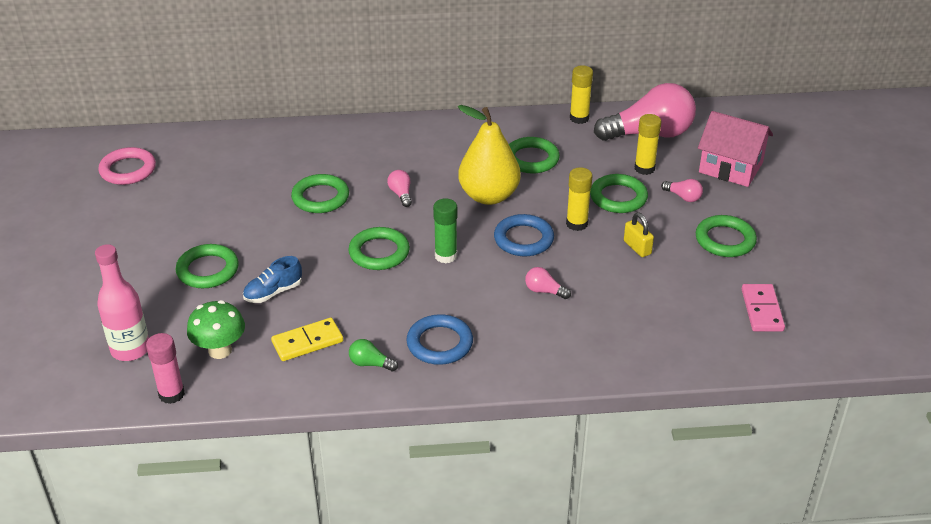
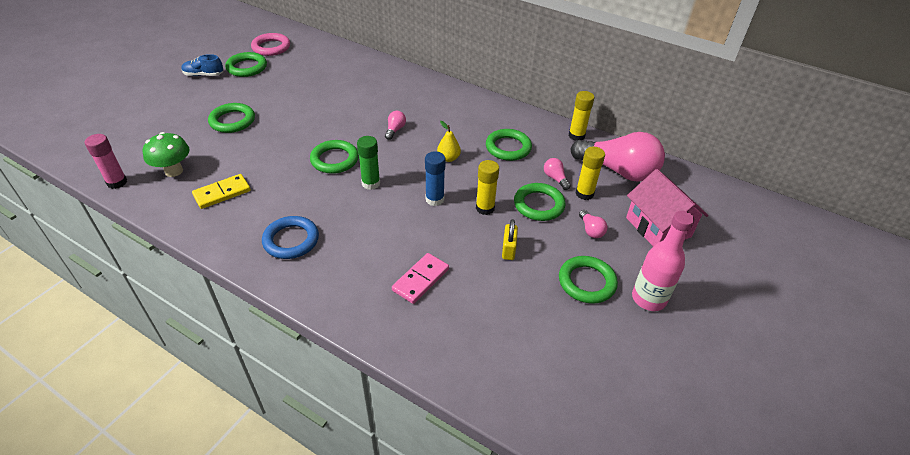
camera: 35 degrees right, 5 degrees up
(130, 349) = (136, 145): pink bottle -> pink bottle (648, 299)
(273, 292) = (246, 152): blue shoe -> blue shoe (204, 75)
(307, 342) = (222, 193): yellow domino -> yellow domino turned 45 degrees counterclockwise
(320, 197) = (346, 109): green ring -> green ring (247, 67)
(370, 364) = (235, 229): green light bulb -> none
(489, 196) = (448, 158): yellow pear -> yellow pear, size x0.46
(523, 239) = (434, 199): blue ring -> blue glue stick
(544, 291) = (403, 244): pink light bulb -> pink light bulb (555, 178)
(762, 310) = (551, 360): pink domino -> pink domino (421, 280)

